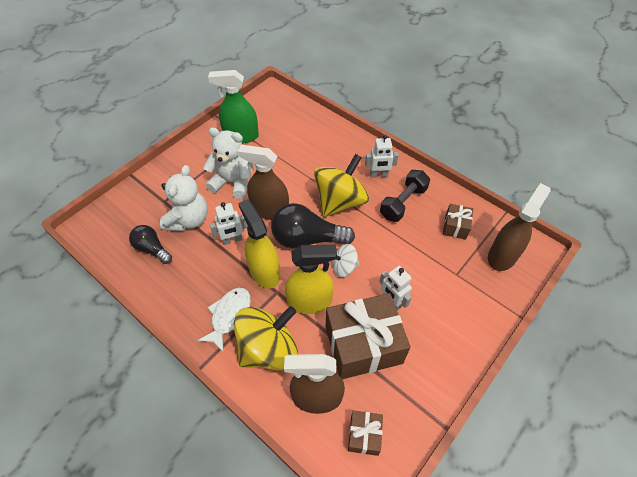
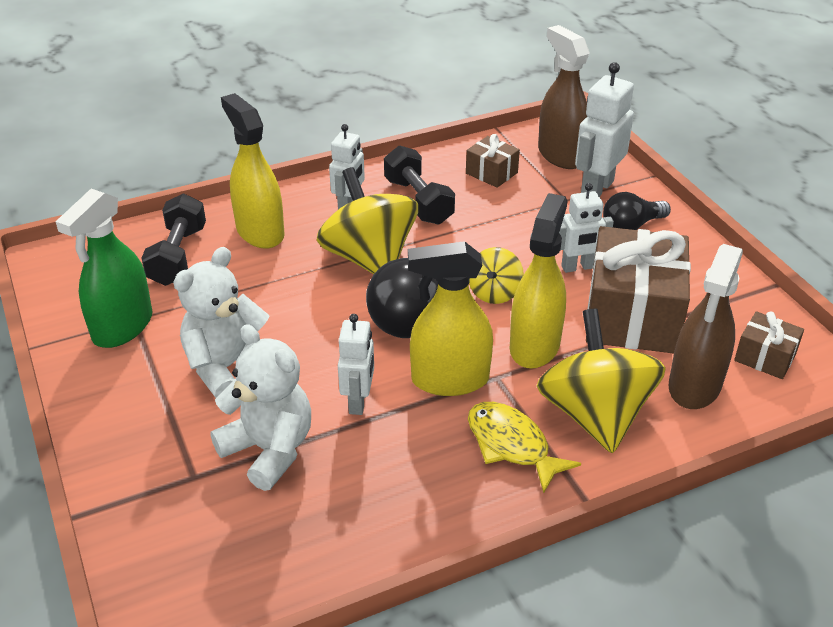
camera: 65 degrees left, 15 degrees down
(152, 249) = (301, 520): black light bulb -> black light bulb (631, 226)
(229, 316) = (512, 445): white fish -> yellow fish
(270, 210) = (327, 339): brown spray bottle -> none
(298, 130) = (178, 256): none -> black dumbbell
(334, 150) = (260, 232): none -> yellow spray bottle
(344, 267) = (494, 292): white spinning top -> yellow spinning top
(479, 287) = (596, 189): none -> white robot

